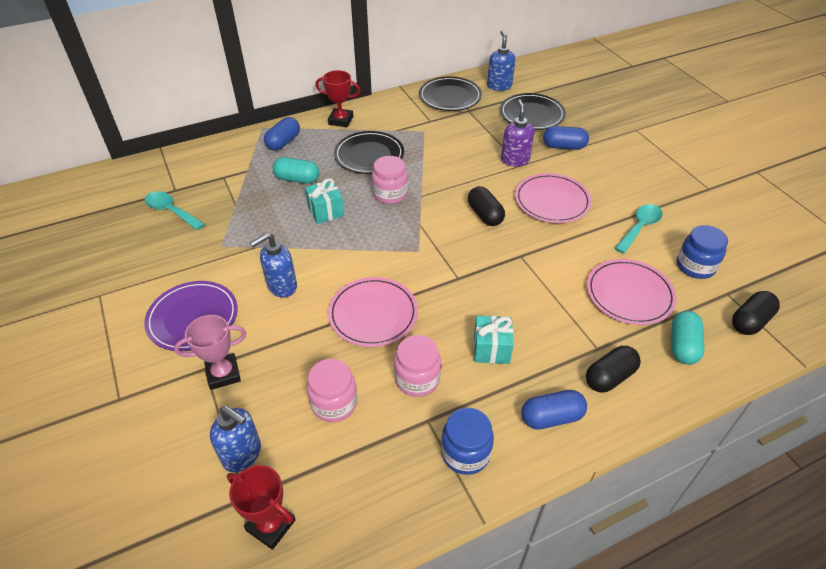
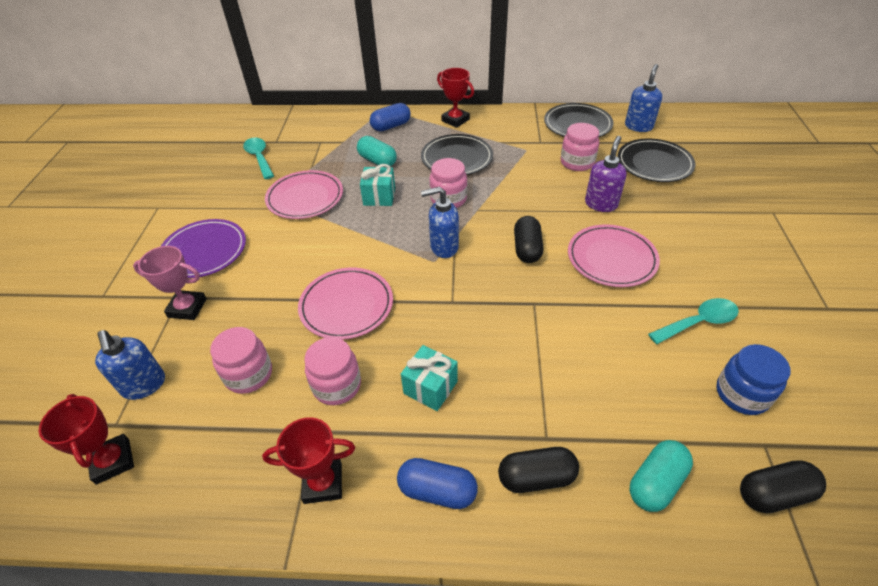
camera: 30 degrees right, 0 degrees up
(281, 286) = (291, 250): blue soap dispenser -> blue soap dispenser (443, 247)
(465, 453) = (323, 483): blue jar -> red trophy
(473, 130) = (577, 162): none -> pink jar
(564, 146) = (668, 206): blue capsule -> none
(629, 294) = (630, 393): pink plate -> pink plate (305, 197)

